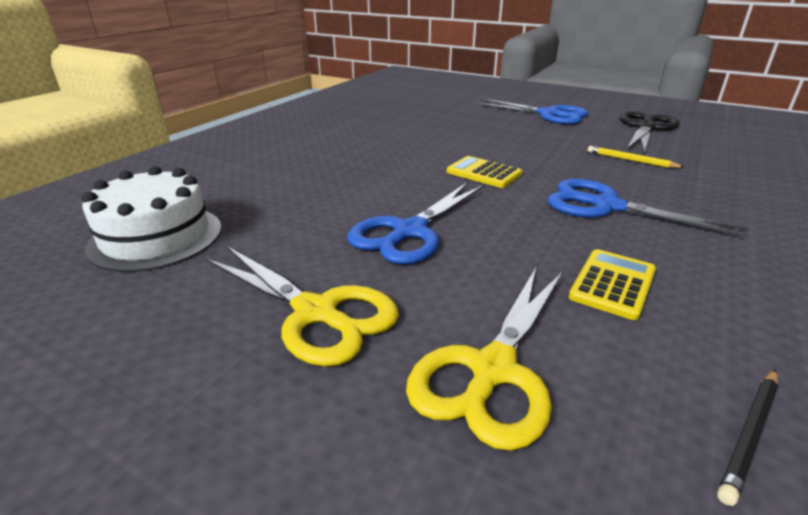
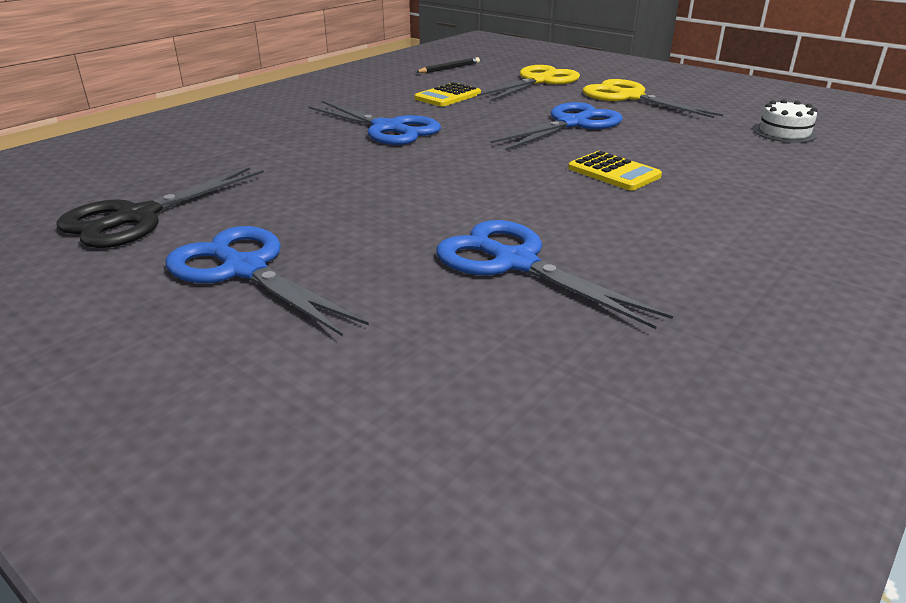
camera: 170 degrees left, 0 degrees up
(156, 237) = (784, 132): white cake -> white cake, size x0.57
(428, 123) = (514, 262): none -> blue scissors
(483, 173) = (477, 163): yellow calculator -> yellow calculator (613, 172)
(631, 160) = (280, 166): yellow pencil -> none

